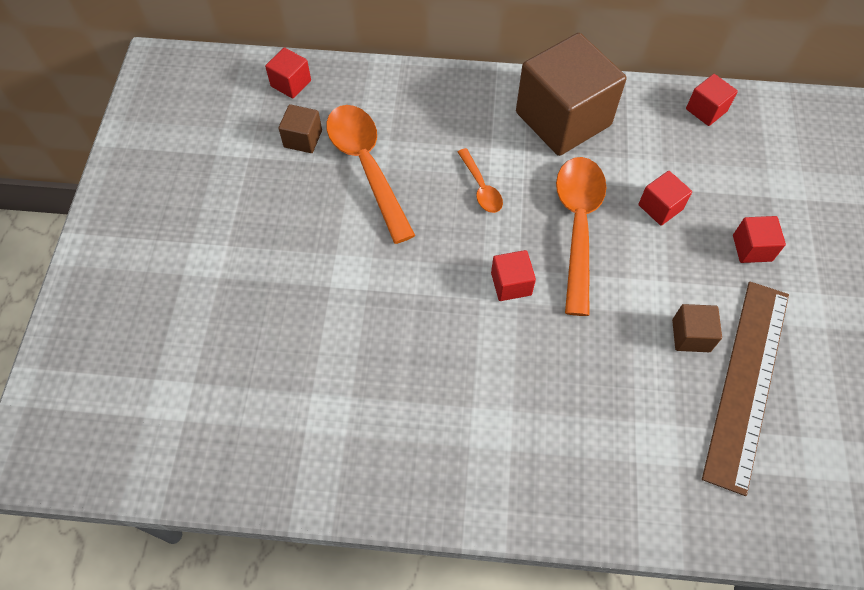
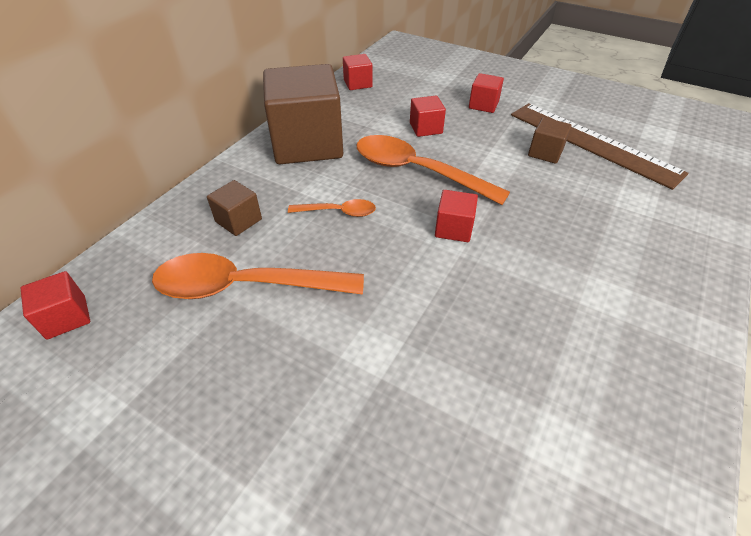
camera: 65 degrees left, 15 degrees down
(303, 139) = (156, 333): brown cube -> brown cube (238, 220)

